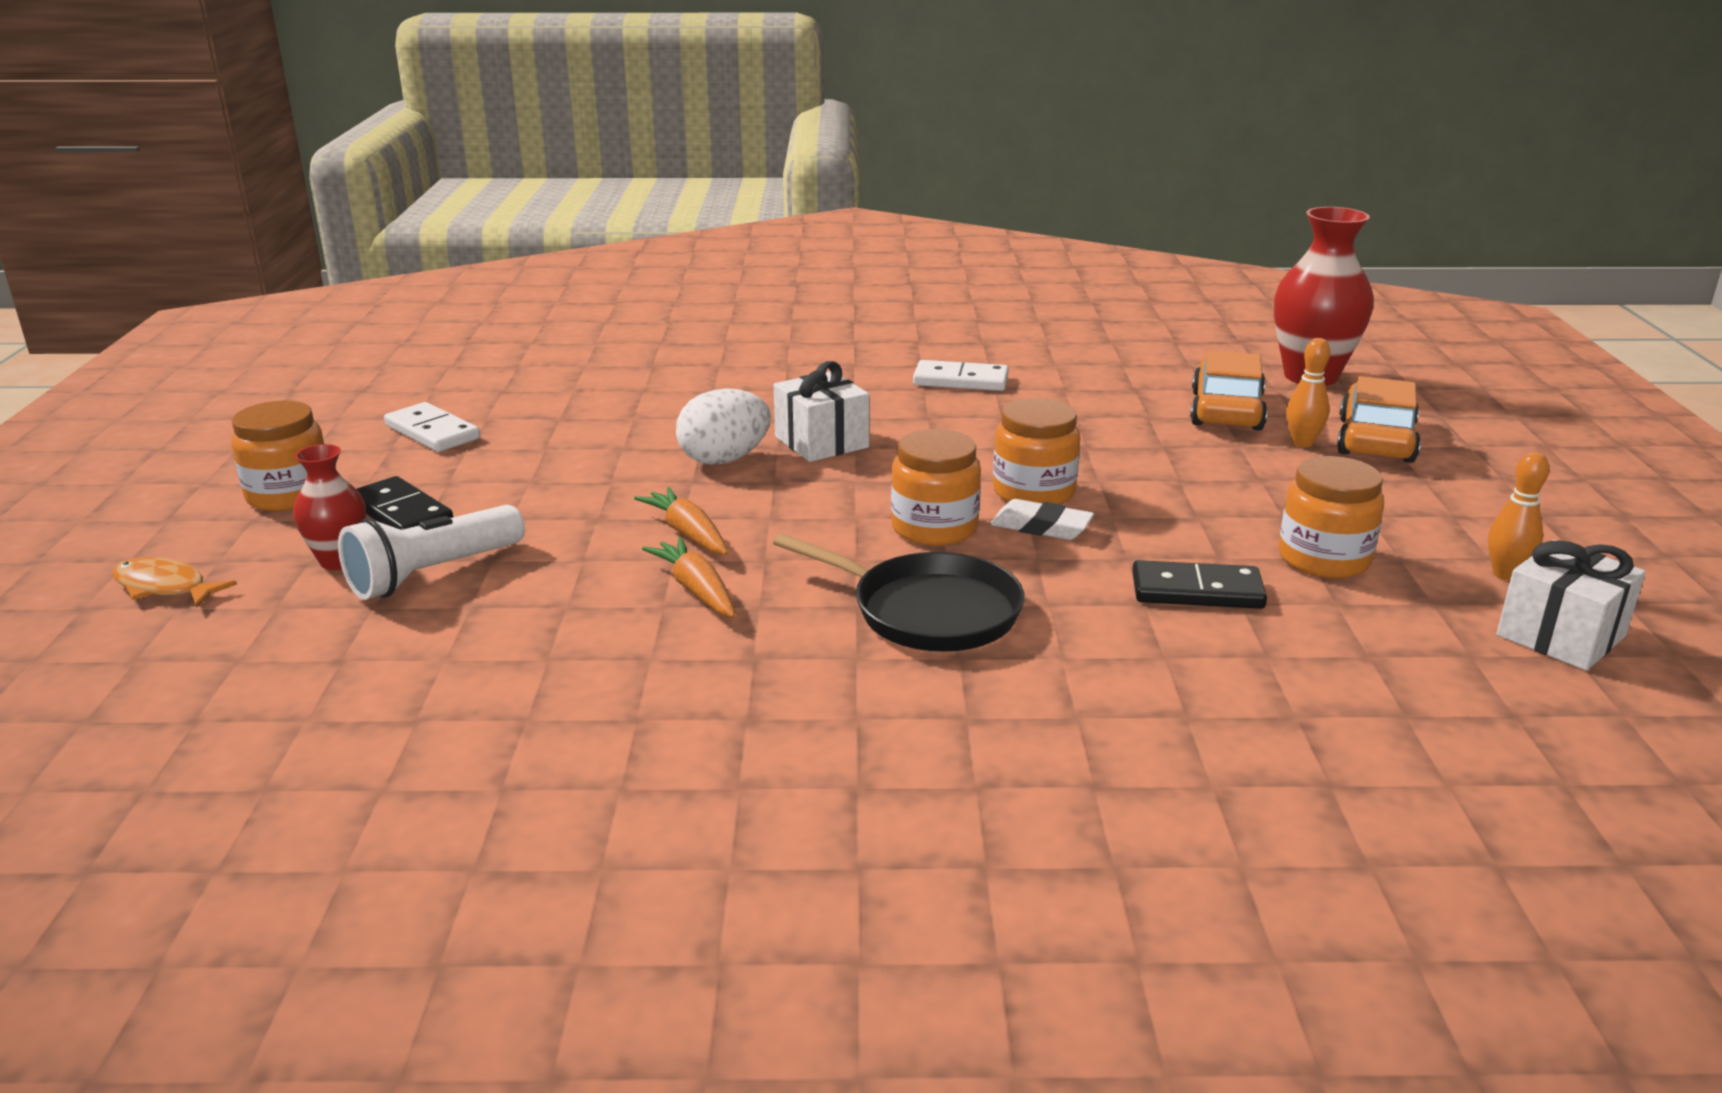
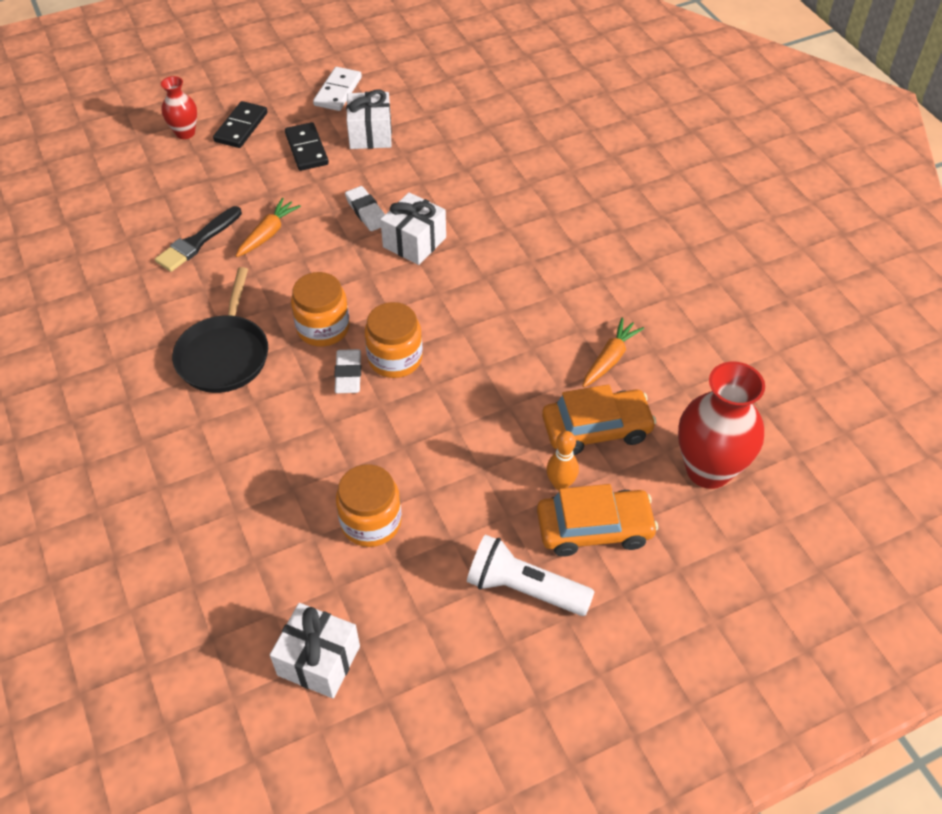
camera: 65 degrees right, 25 degrees up
(165, 587) = (140, 97): orange fish -> none
(289, 495) = (241, 84): orange jar -> none
(433, 574) = (186, 167): white flashlight -> white flashlight (524, 588)
(563, 429) = (370, 134): none -> white gift
(638, 593) = (197, 242): none -> black brush
(696, 590) = (209, 261): orange carrot -> orange carrot (609, 359)
(724, 459) = (366, 212): white egg -> white eraser
(960, 380) = (558, 273): white domino -> none
(1197, 591) = (298, 465): black domino -> black domino (306, 149)
(1505, 574) = (395, 626): orange bowling pin -> none

